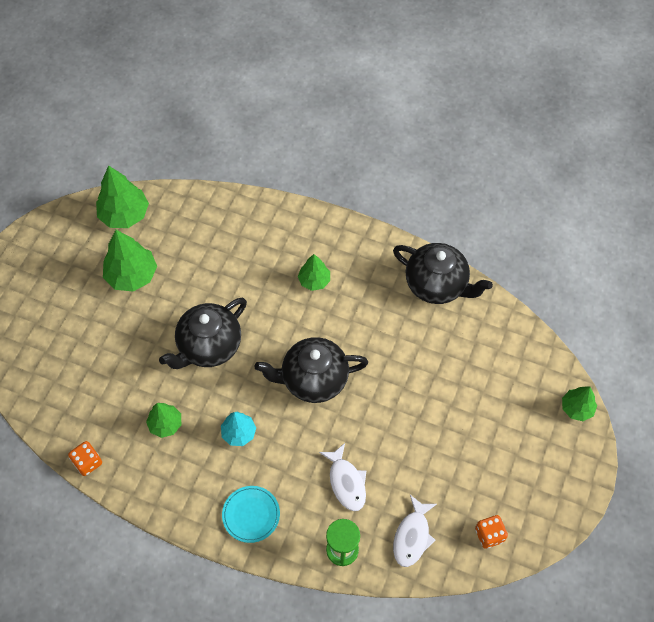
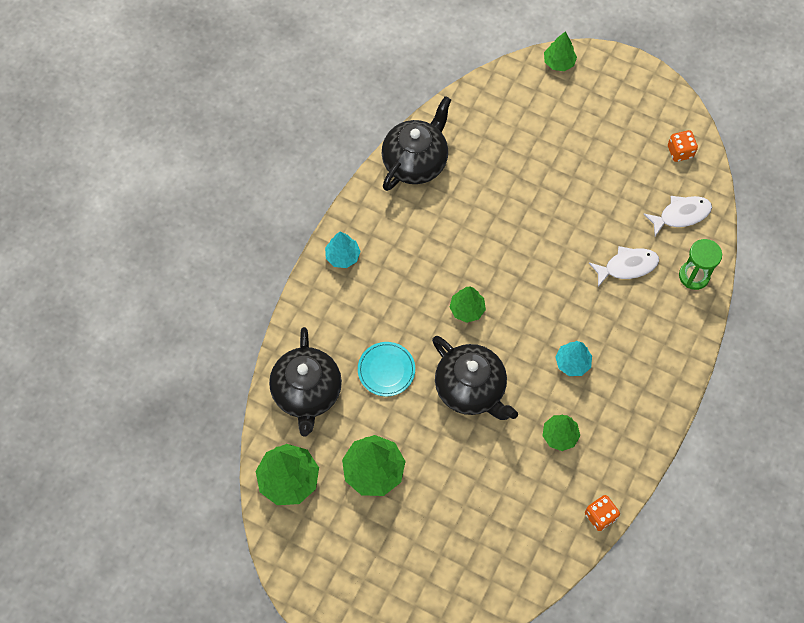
camera: 85 degrees left, 5 degrees up
(251, 515) = (659, 355): turquoise plate -> turquoise plate (386, 370)
(313, 379) = (516, 288): black teapot -> black teapot (307, 393)
(314, 280) = (399, 278): green tree -> green tree (467, 309)
(332, 234) = (343, 256): none -> turquoise tree
(412, 536) = (681, 215): white fish -> white fish turned 45 degrees counterclockwise

